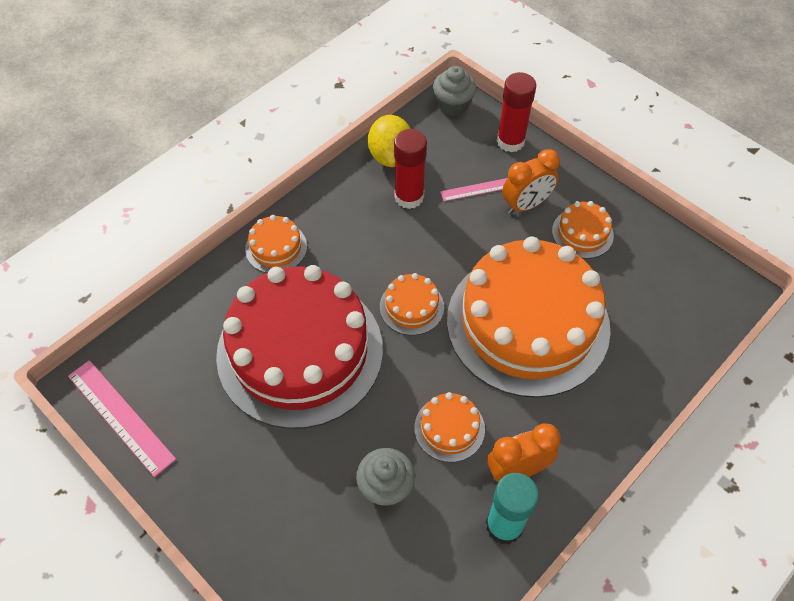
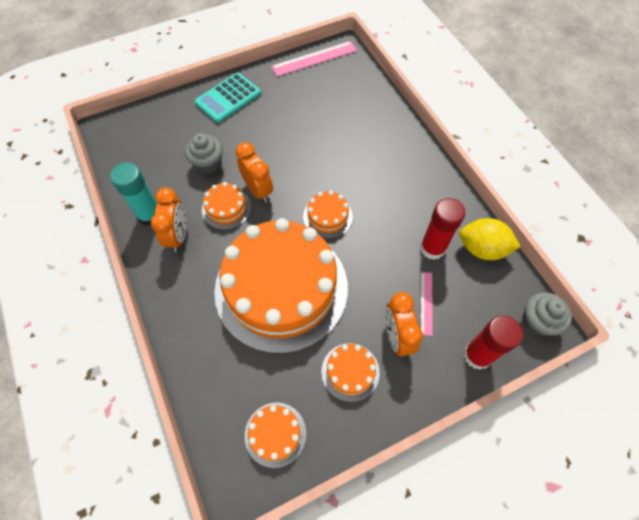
camera: 110 degrees right, 5 degrees up
(245, 516) = (228, 98): none -> turquoise calculator
(276, 248) = (409, 151): orange cake -> orange cake (275, 434)
(300, 351) = (320, 145): red cake -> none
(404, 400) = (258, 190): none -> orange clock

